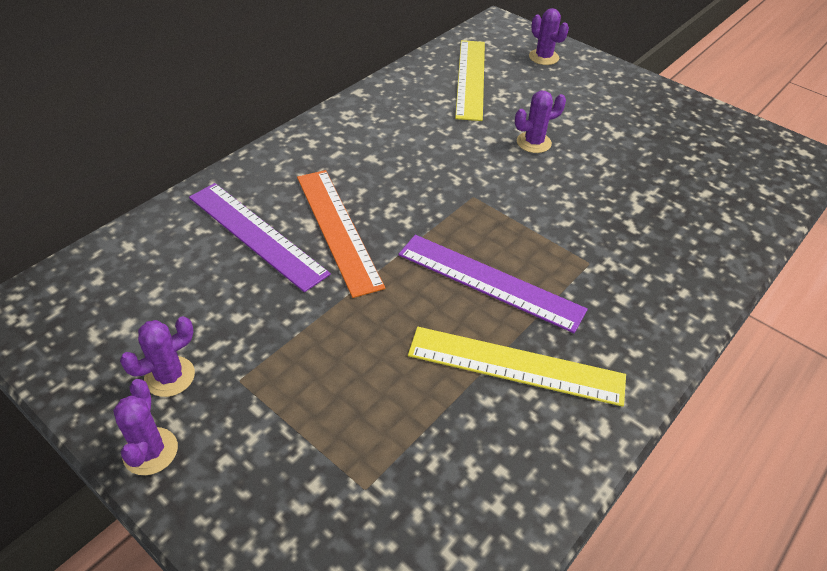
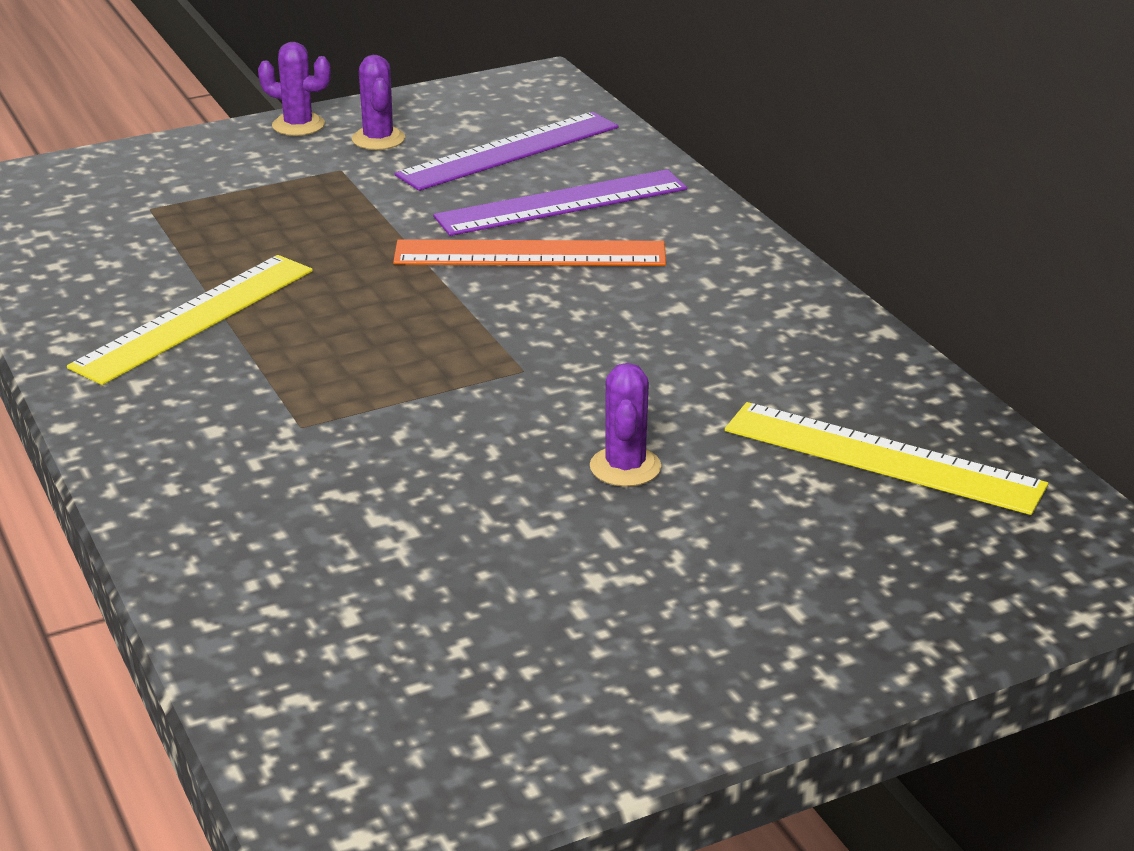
camera: 115 degrees right, 15 degrees down
(490, 282) = (339, 336): purple ruler -> purple ruler (509, 151)
(543, 57) = (940, 581): purple cactus -> none

